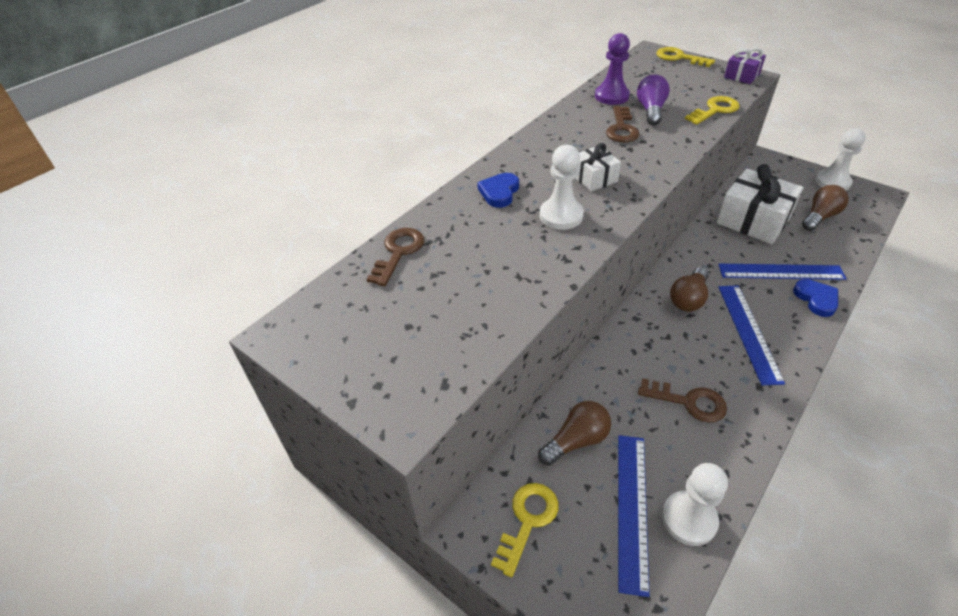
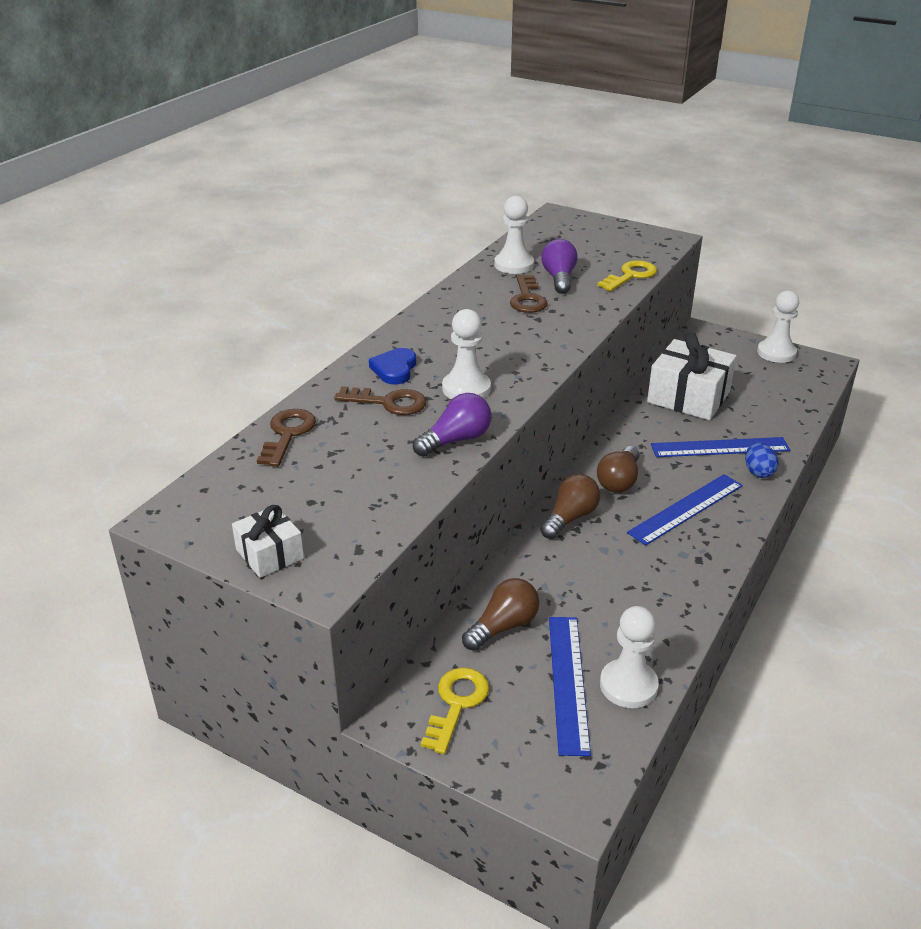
camera: 10 degrees left, 10 degrees down
(547, 269) = (456, 440): none -> purple light bulb
(594, 178) = (499, 350): white gift -> white gift (270, 554)
(611, 96) = (514, 265): purple pawn -> white pawn
(679, 58) = (589, 221): yellow key -> none
(689, 402) = (624, 580): brown key -> brown key (389, 403)
(742, 75) = (660, 238): purple gift -> none
(749, 332) = (686, 509): blue ruler -> blue ruler turned 60 degrees clockwise
(816, 299) = (758, 472): blue heart -> blue egg
(819, 217) = (762, 389): brown light bulb -> brown light bulb (570, 518)

